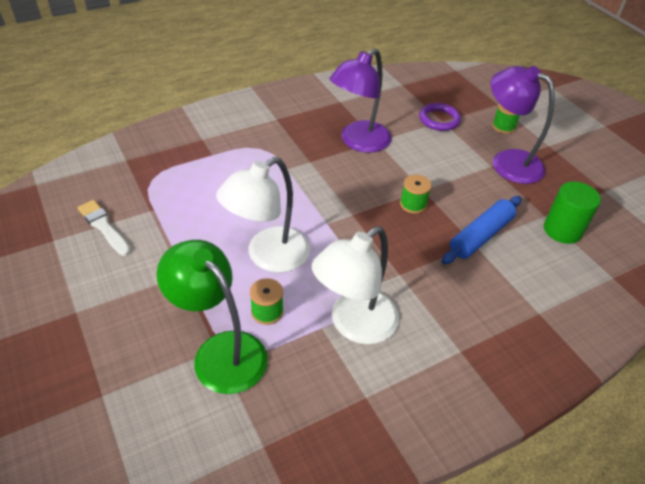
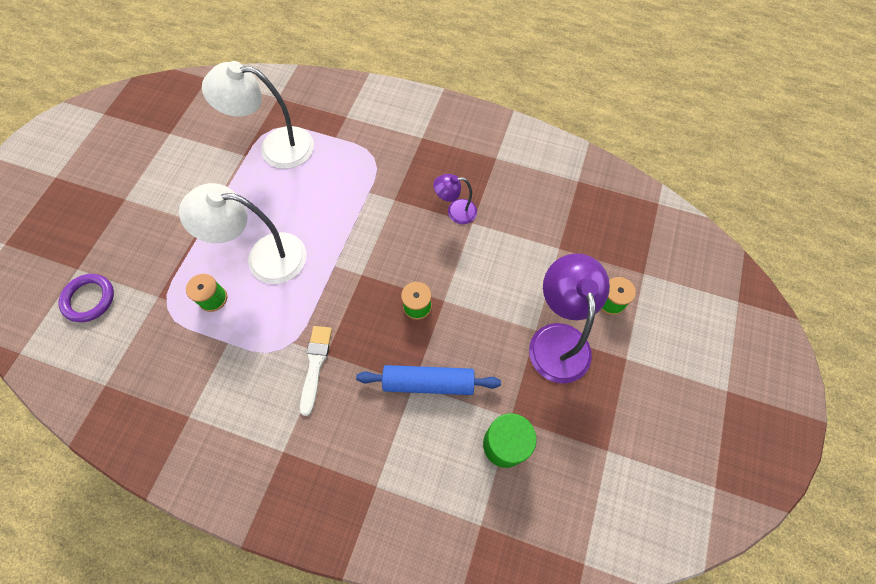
camera: 50 degrees right, 20 degrees up
(103, 226) = (204, 146): white brush -> white brush (315, 365)
(220, 351) = (157, 300): green lamp -> none
(354, 325) = (247, 361): white lamp -> white lamp (276, 147)
(358, 142) = (455, 212): purple lamp -> purple lamp, size x0.53
(439, 119) = (558, 245): purple ring -> purple ring (89, 299)

